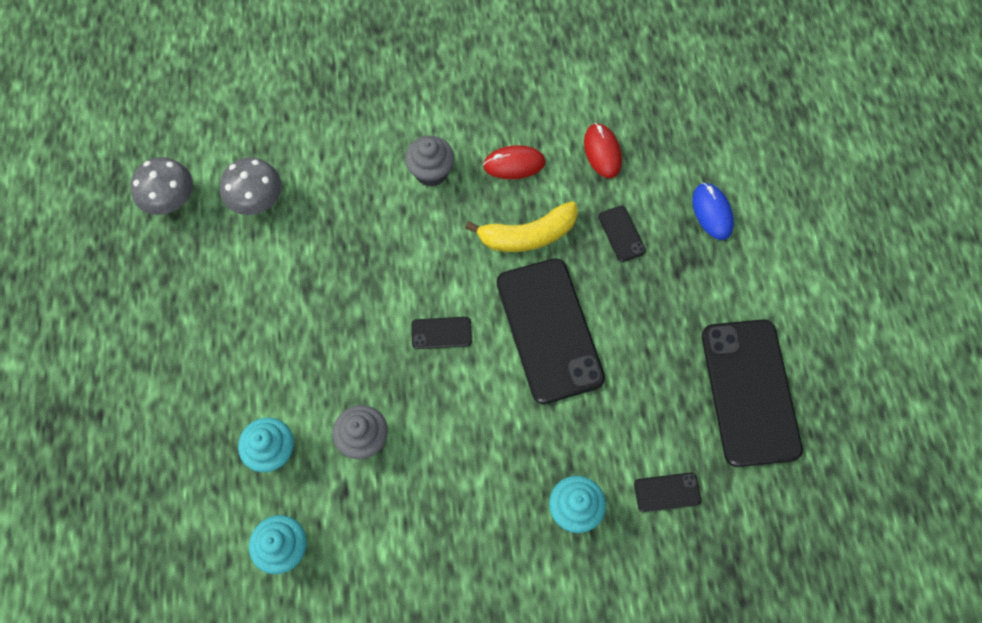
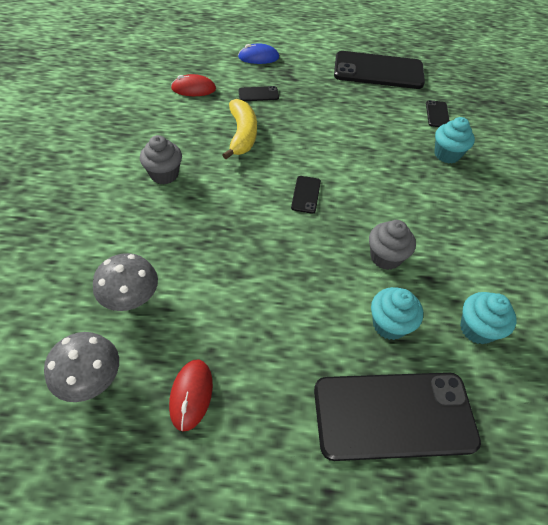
camera: 80 degrees left, 15 degrees down
(514, 164) = (181, 130): red mouse -> red mouse (191, 395)
(549, 330) = (318, 140): black phone -> black phone (393, 415)

